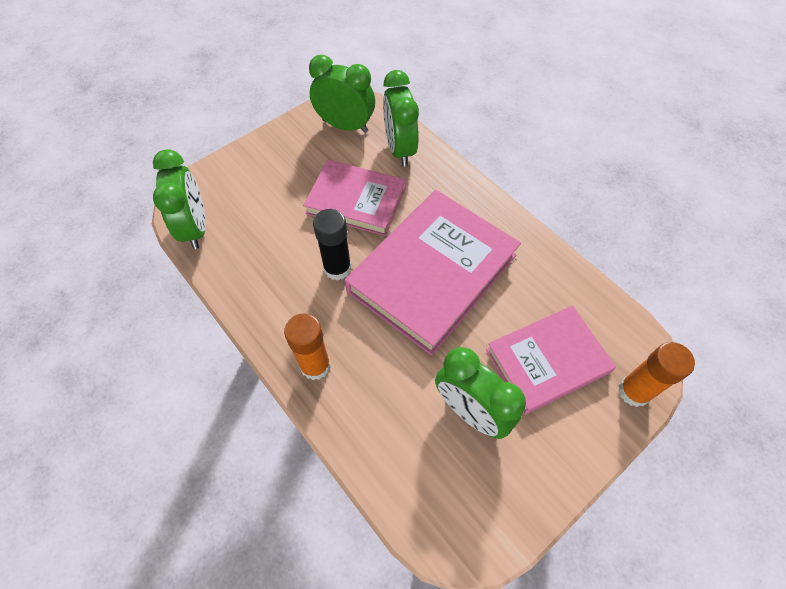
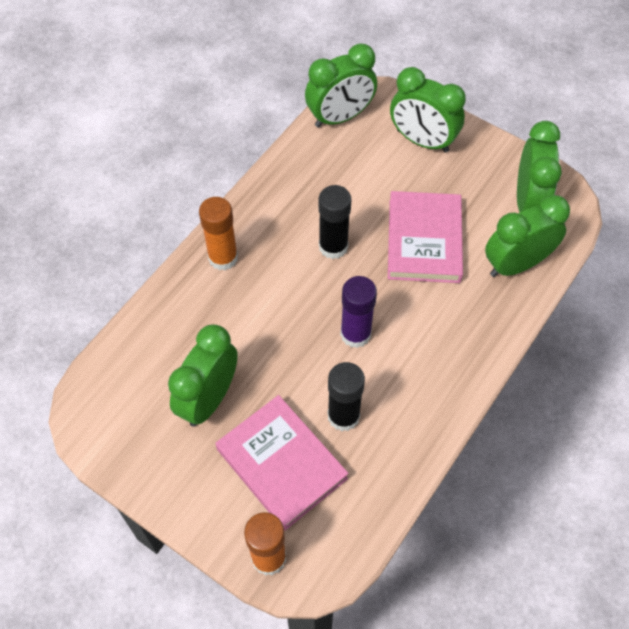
camera: 75 degrees right, 0 degrees up
(253, 175) = (422, 141): none -> green clock
(432, 273) = (355, 334): pink book -> purple glue stick
(509, 301) = (343, 416): none -> black glue stick

